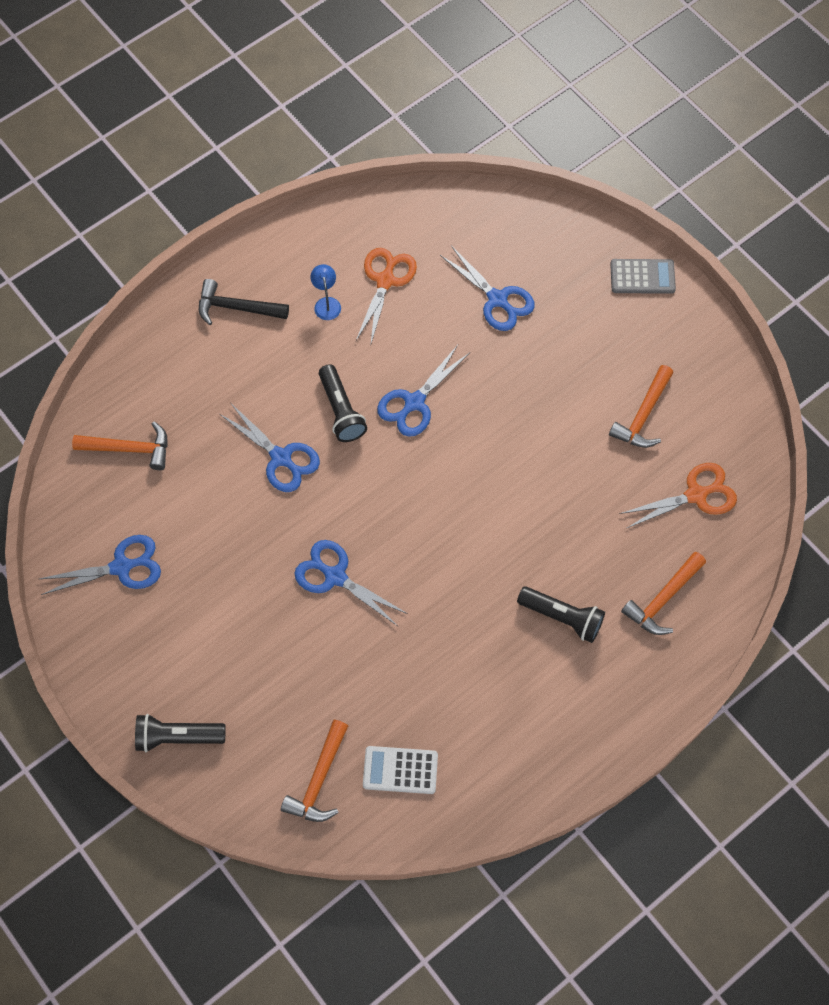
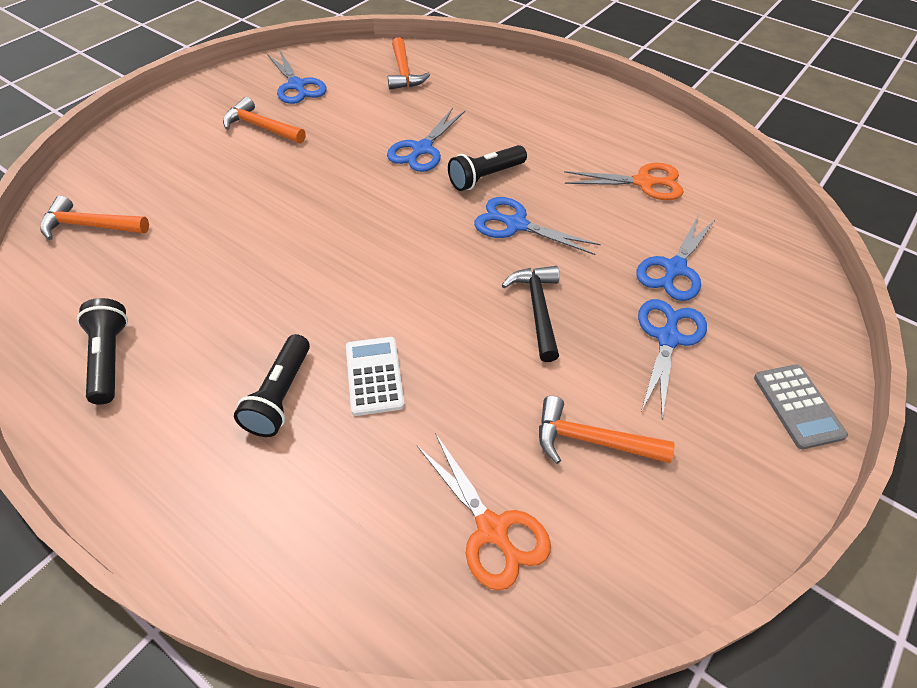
camera: 75 degrees right, 15 degrees down
(177, 737) = (142, 137): black flashlight -> black flashlight (109, 359)
(237, 308) = (561, 102): black hammer -> black hammer (537, 309)
(326, 303) = (595, 150): blue lamp -> none
(335, 576) = (306, 202): blue scissors -> blue scissors (667, 338)
(400, 770) = (92, 282): white calculator -> white calculator (374, 376)
(663, 599) = (320, 510): orange hammer -> orange hammer (261, 127)

